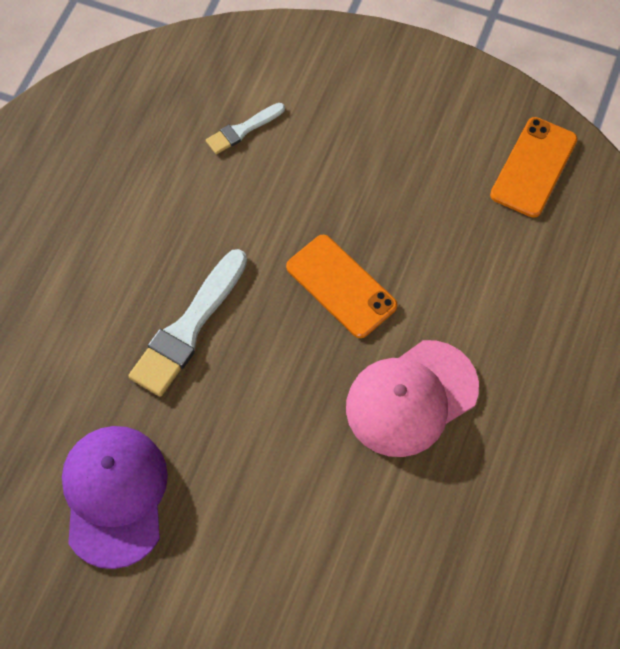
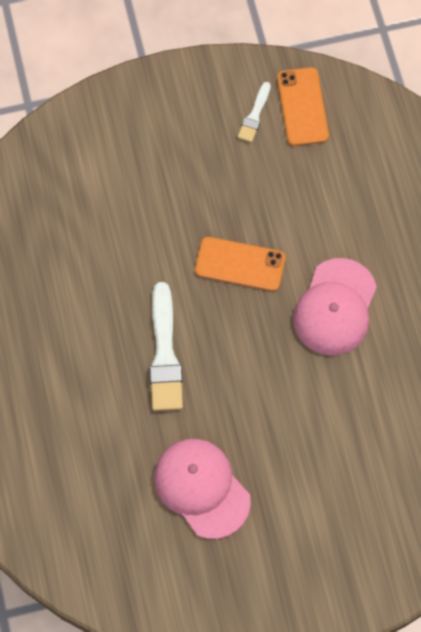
camera: 35 degrees left, 5 degrees up
(114, 495) = (201, 488): purple cap -> pink cap
(243, 130) = (96, 199): white brush -> white brush (254, 115)

